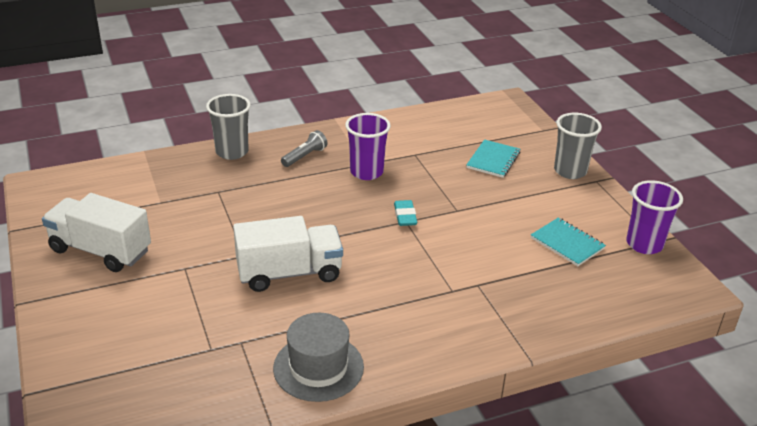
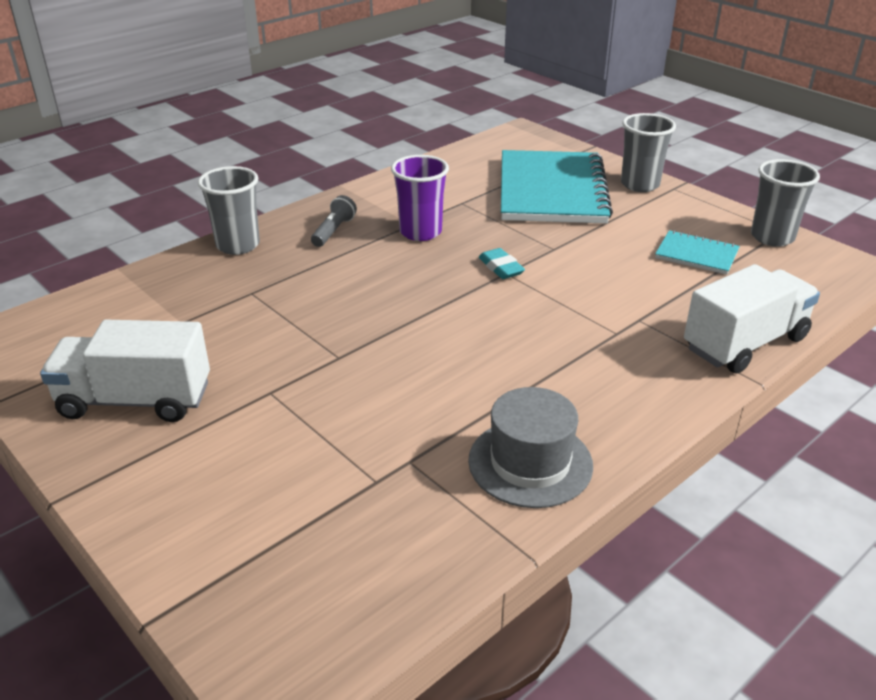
camera: 20 degrees left, 0 degrees up
(289, 273) = (411, 363): white truck -> white truck (745, 343)
(493, 160) = (552, 191): turquoise notebook -> turquoise notebook, size x2.17
(644, 244) = (772, 237): purple cup -> grey cup

